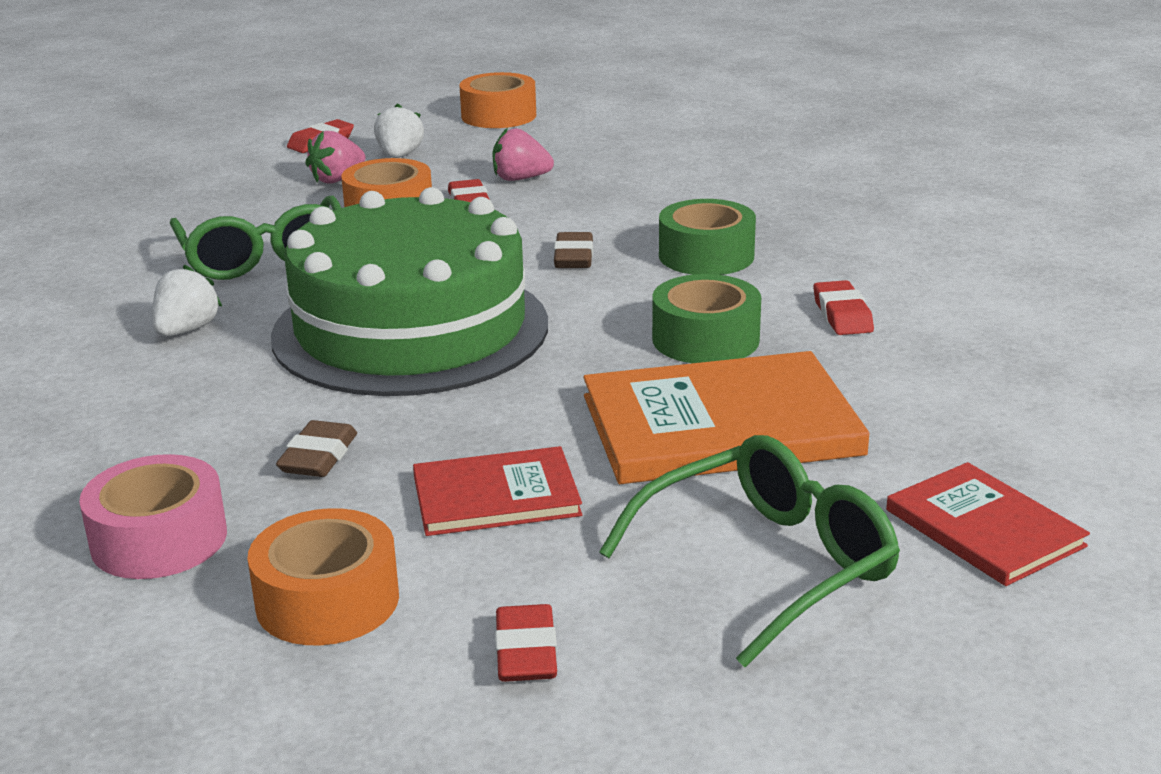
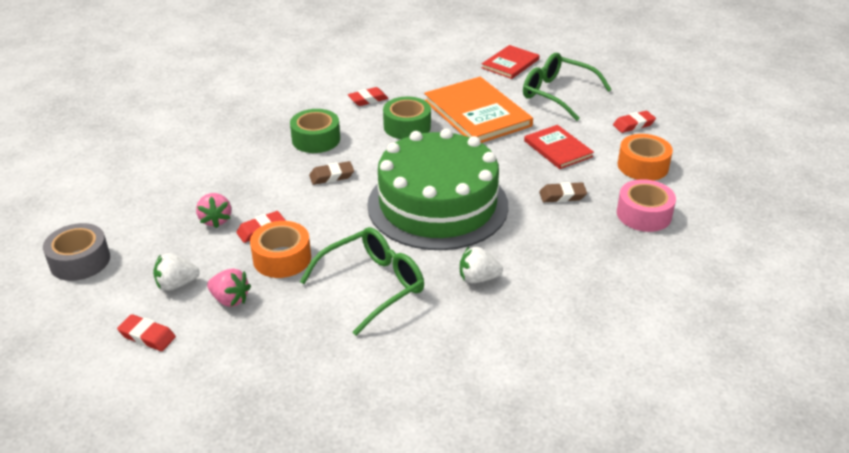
camera: 110 degrees left, 10 degrees up
(498, 116) = (80, 261): orange tape -> grey tape

